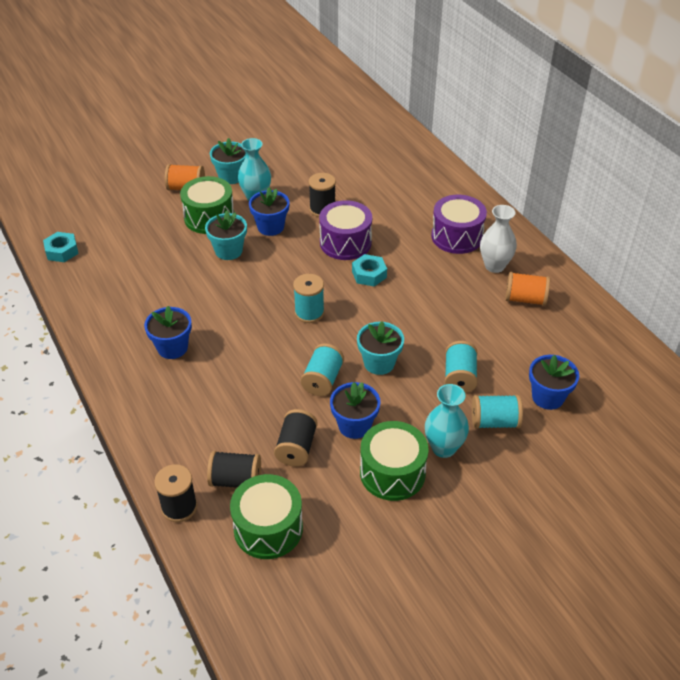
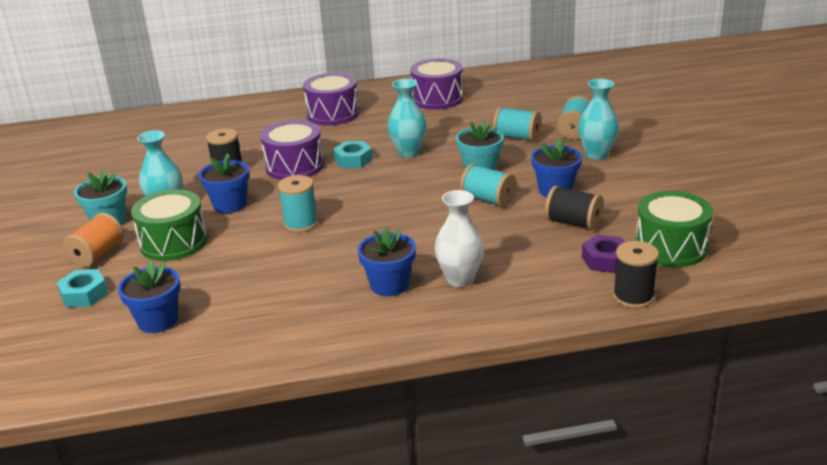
camera: 70 degrees left, 15 degrees down
(62, 251) = (132, 366): turquoise nut -> turquoise nut (84, 294)
(228, 251) = (248, 235): turquoise flower pot -> none
(235, 480) = (605, 260): black spool -> purple nut
(309, 313) = (387, 197): turquoise spool -> turquoise spool (301, 224)
(392, 473) = (618, 180): green drum -> none
(396, 306) = (408, 152): none -> turquoise vase
(494, 266) = (386, 104): white vase -> white vase (460, 279)
(525, 299) = (437, 99): orange spool -> purple drum
(547, 397) = (556, 107): blue flower pot -> blue flower pot (158, 321)

